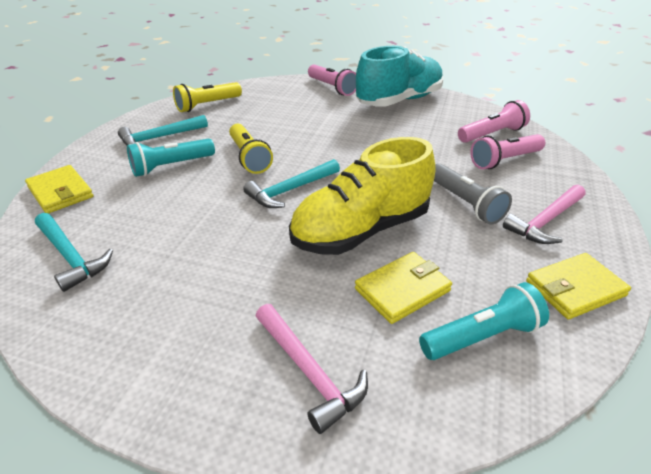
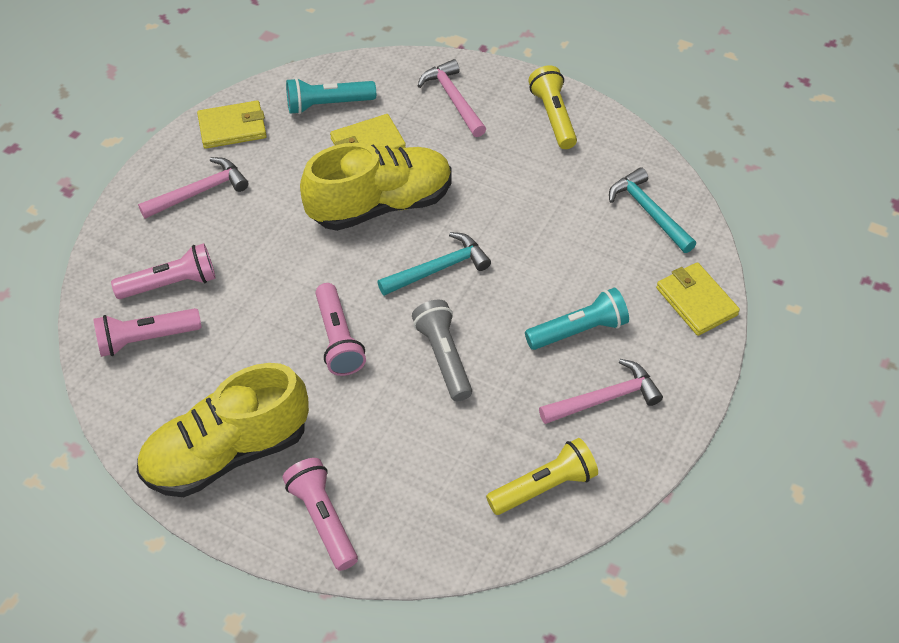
camera: 170 degrees left, 15 degrees up
(160, 138) = (605, 398): turquoise hammer -> pink hammer
(249, 157) = (482, 334): yellow flashlight -> yellow flashlight (553, 116)
(357, 146) = (338, 339): none -> pink flashlight
(399, 101) = (227, 453): turquoise shoe -> yellow shoe
(465, 203) = (261, 224): grey flashlight -> grey flashlight (444, 357)

